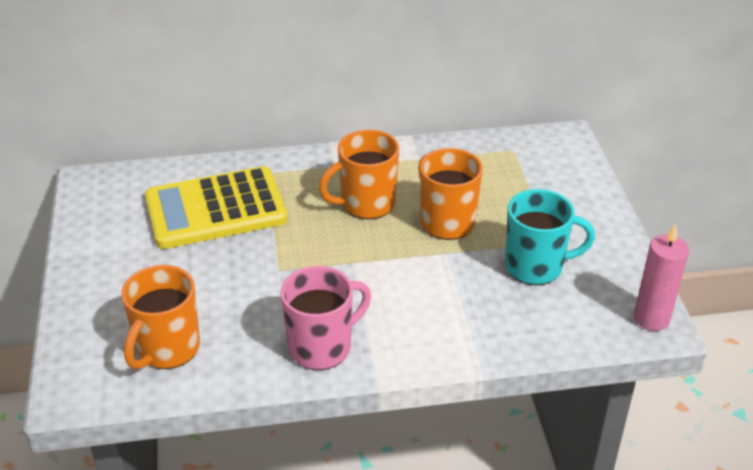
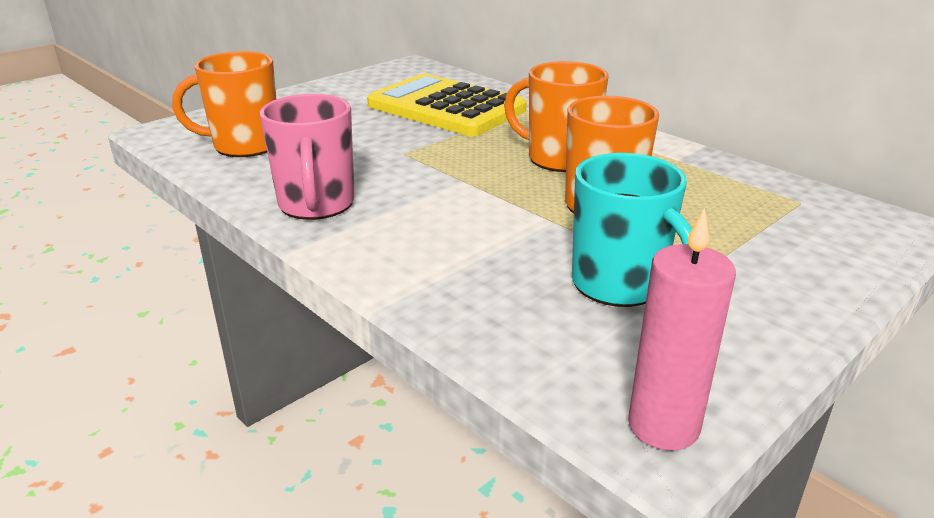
camera: 55 degrees right, 10 degrees down
(322, 347) = (316, 205): pink mug -> pink mug turned 60 degrees clockwise

